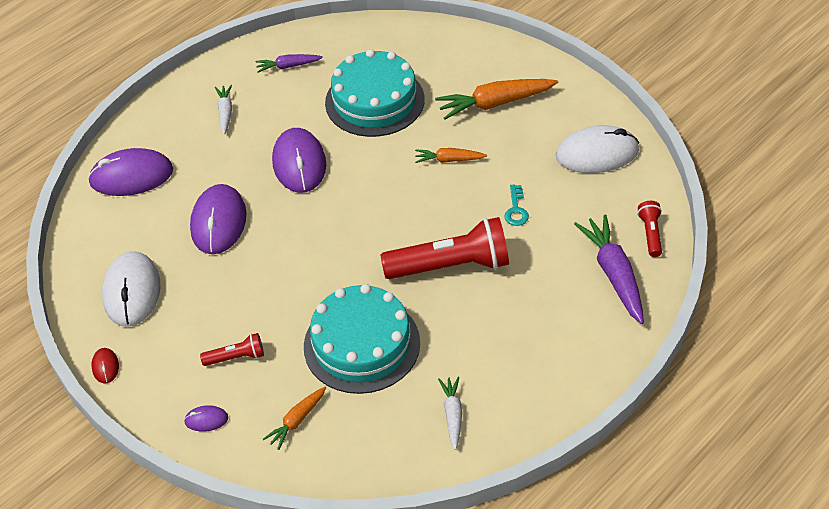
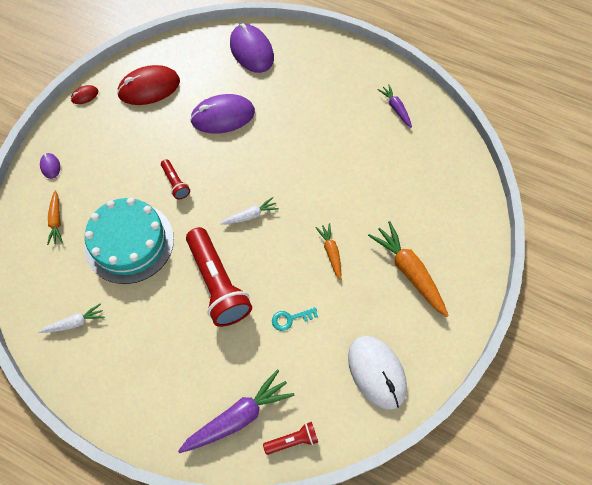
camera: 70 degrees right, 15 degrees up
(132, 291) = (149, 88): white mouse -> red mouse
(225, 112) = (331, 84): white carrot -> white carrot (250, 215)
(236, 357) = (104, 167): red flashlight -> red flashlight (175, 183)
(297, 421) = (56, 221): orange carrot -> orange carrot turned 120 degrees counterclockwise
(299, 163) = (294, 148): purple mouse -> none
(374, 101) = (379, 179): turquoise cake -> none

